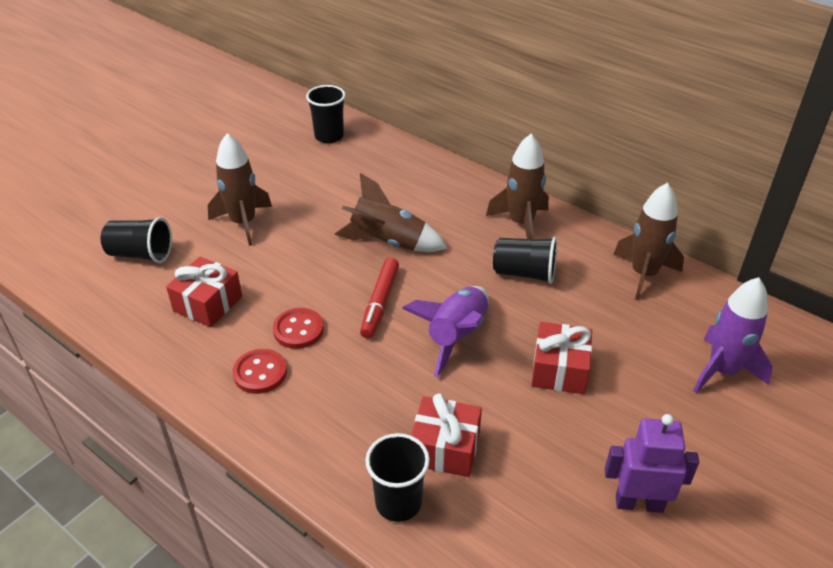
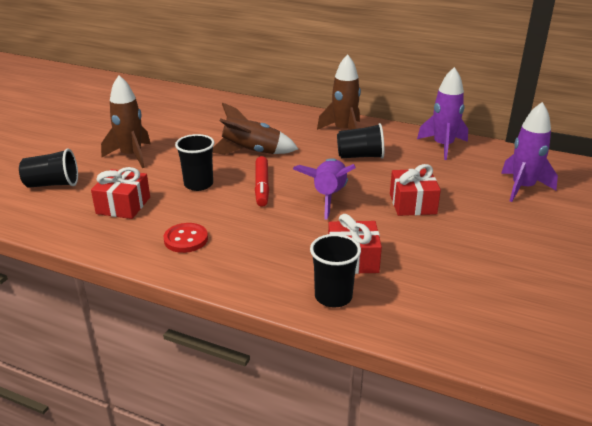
camera: 15 degrees left, 10 degrees down
(298, 330) = (205, 210): red button -> none
(329, 136) = (177, 101): black cup -> black cup (198, 184)
(639, 503) = (507, 266): purple robot -> none
(643, 274) = (443, 146): brown rocket -> purple rocket

